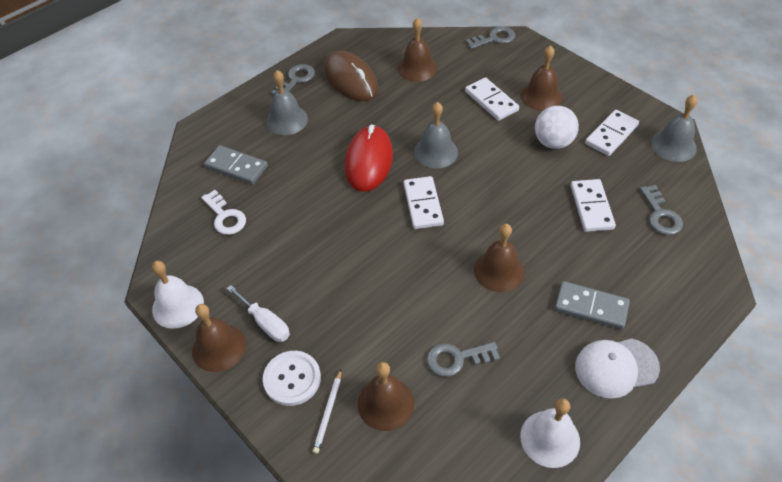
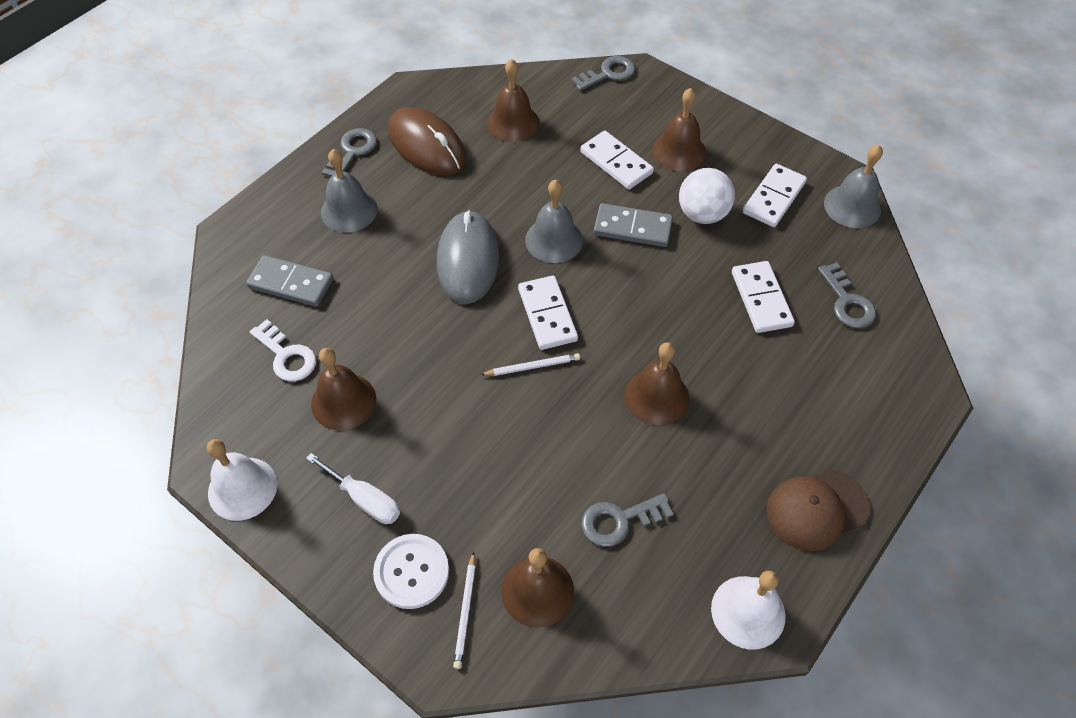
camera: 10 degrees left, 5 degrees up
(219, 347) = (307, 540): brown bell -> brown bell (343, 401)
(369, 161) = (468, 260): red mouse -> grey mouse
(406, 240) = (532, 366): none -> white pencil
(591, 307) = (777, 433): grey domino -> grey domino (632, 228)
(616, 367) = (816, 509): white cap -> brown cap

